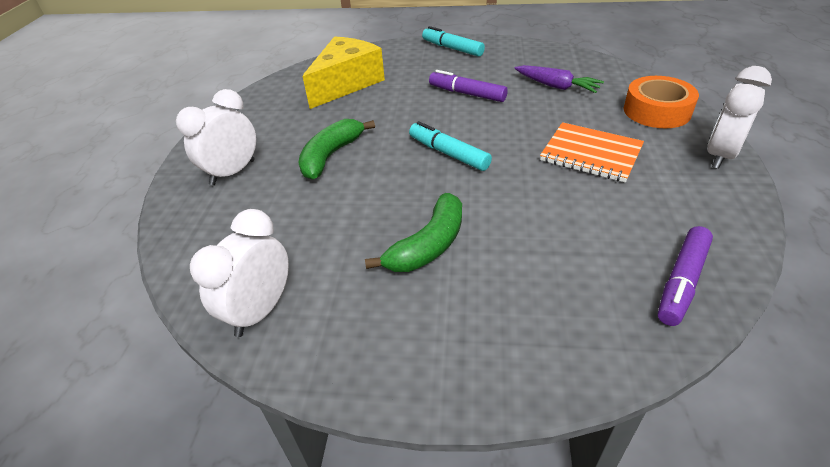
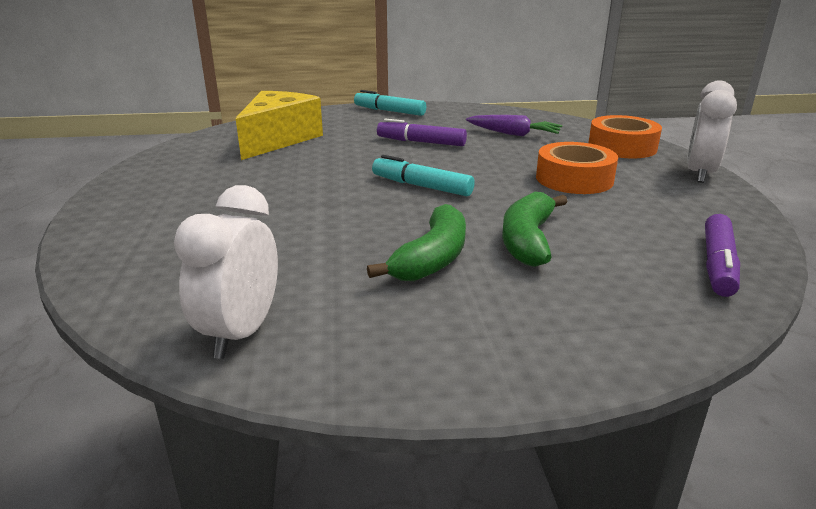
camera: 15 degrees left, 15 degrees down
(233, 172) = (159, 215): white clock -> none
(331, 156) = (282, 195): green banana -> green banana (528, 240)
(591, 154) = (574, 179): orange notebook -> orange tape

